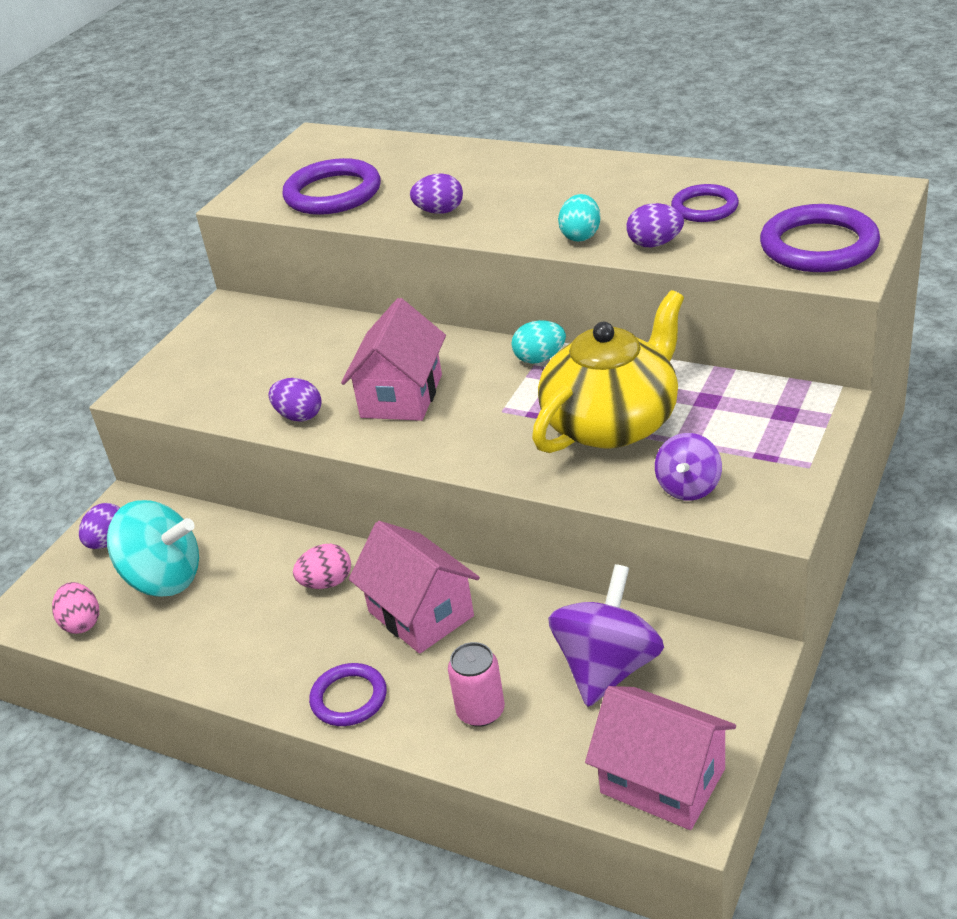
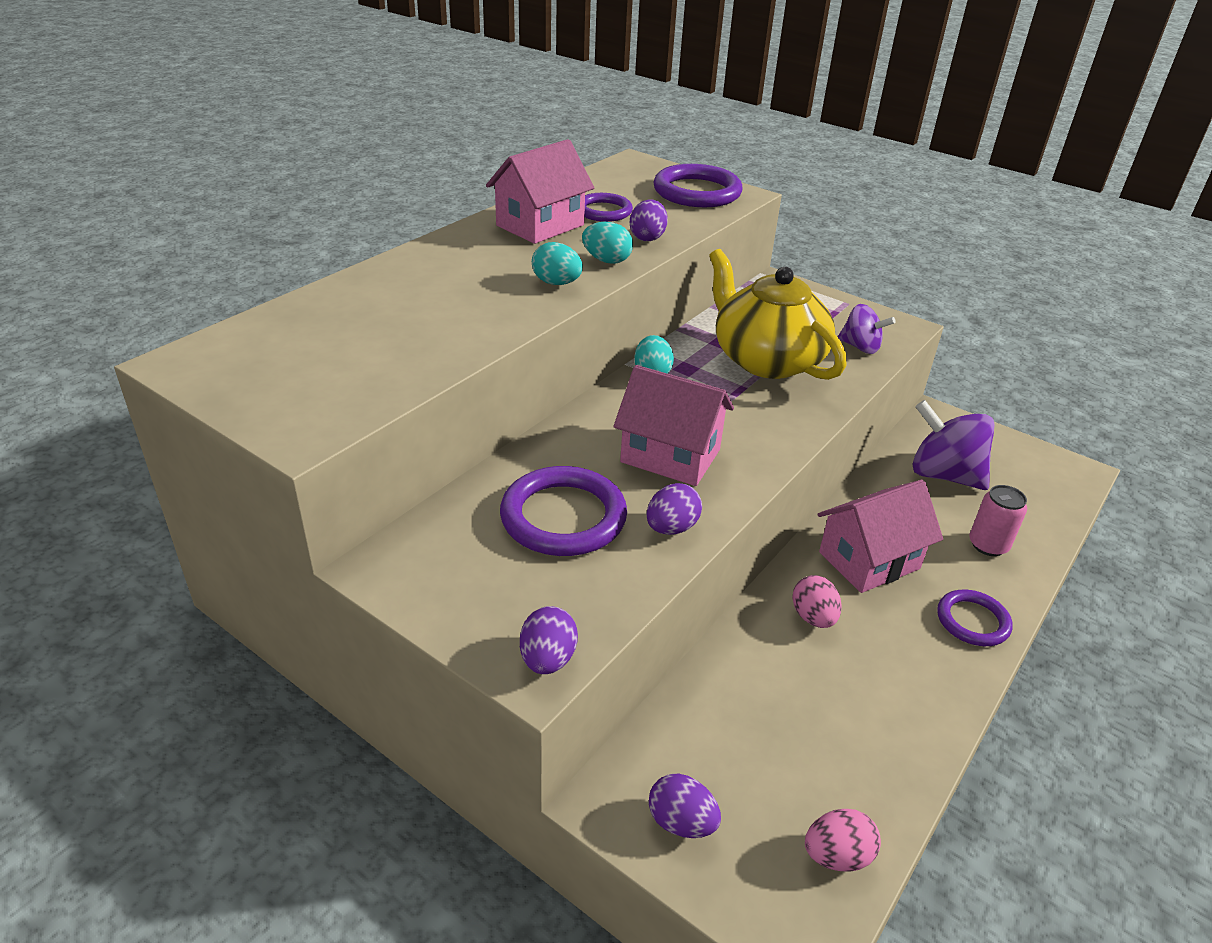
camera: 85 degrees left, 0 degrees up
(164, 579) = (772, 760): turquoise spinning top -> none
(333, 193) = (368, 367): purple ring -> purple ring (563, 517)
(439, 211) = (489, 313): purple egg -> purple egg (548, 659)
(514, 224) = (556, 283): none -> turquoise egg
(662, 781) = (1051, 475): pink house -> pink house (540, 225)

